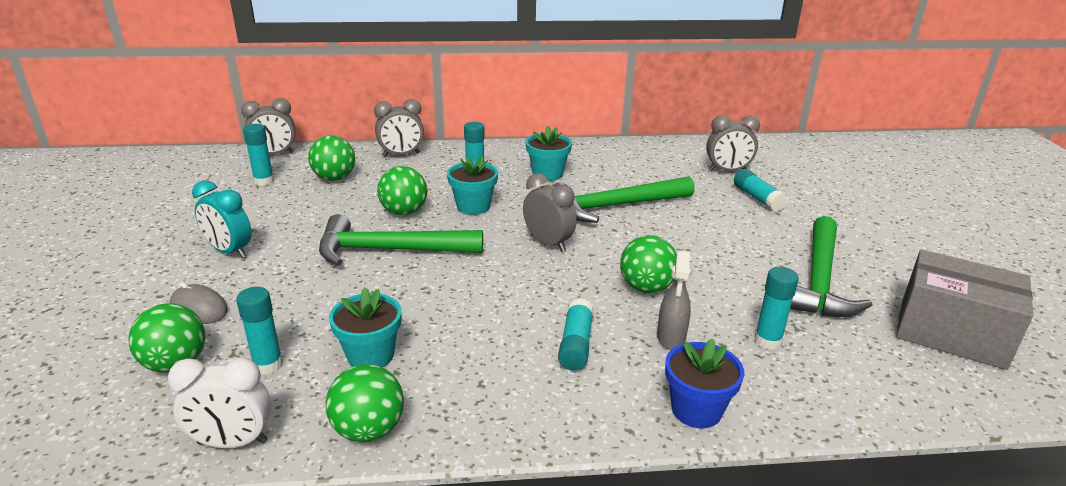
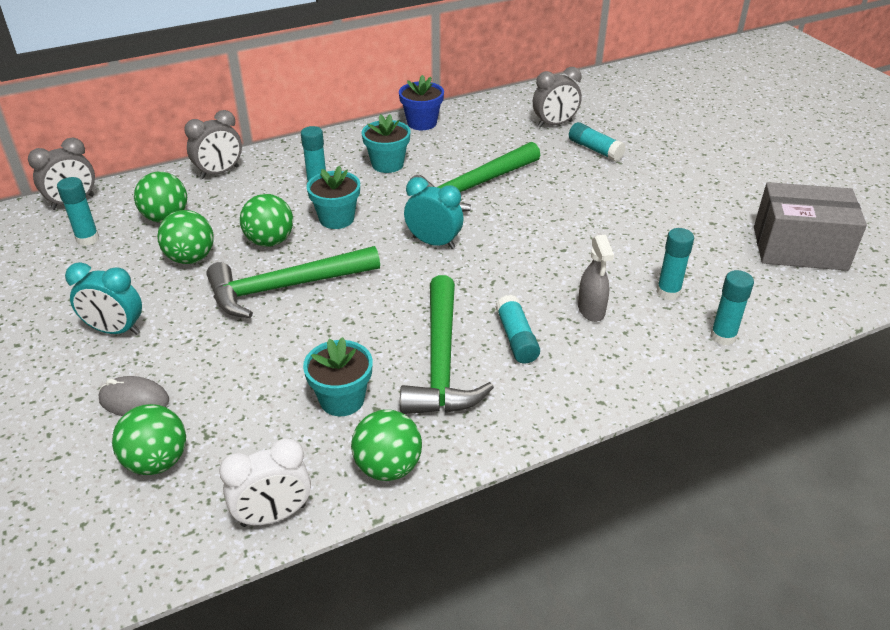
camera: 20 degrees left, 10 degrees up
(268, 365) = (250, 436): turquoise glue stick -> turquoise glue stick (723, 337)
(548, 243) = (433, 243): grey clock -> turquoise clock
(646, 288) = (546, 267): green ball -> green ball (191, 258)
(696, 410) = (643, 369): blue flower pot -> blue flower pot (422, 123)
(819, 280) = (682, 224): green hammer -> green hammer (441, 362)

